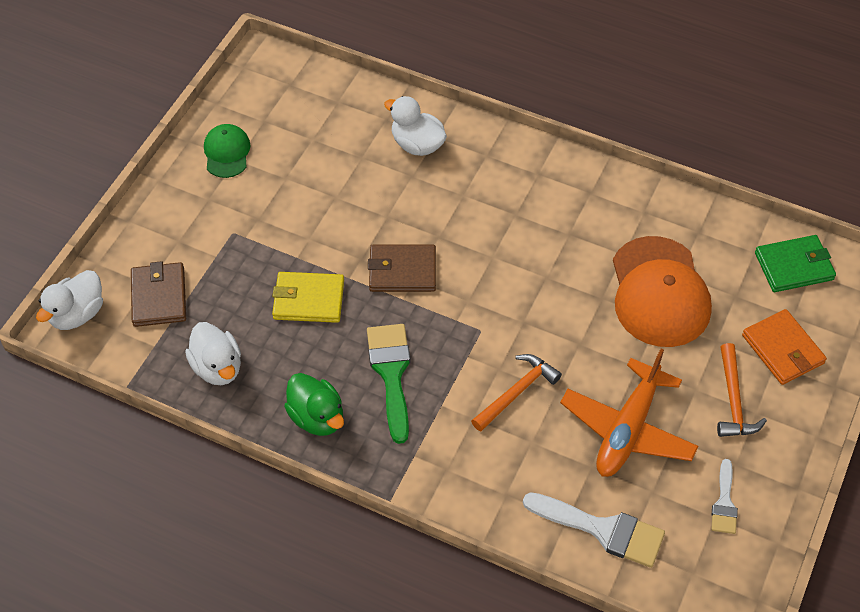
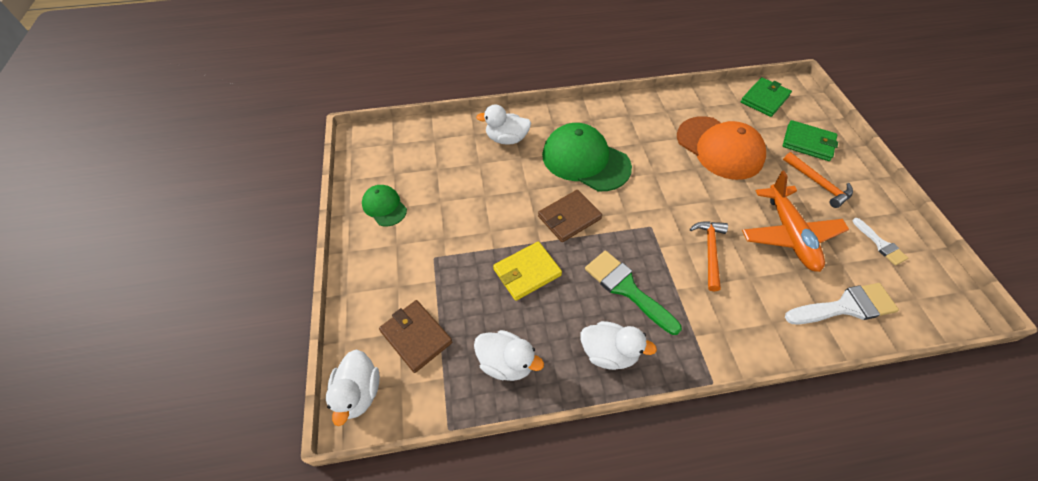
camera: 35 degrees left, 0 degrees up
(317, 417) = (609, 353): green duck -> white duck
(482, 218) = (585, 160): none -> green cap
(783, 349) = (808, 143): orange wallet -> green wallet

